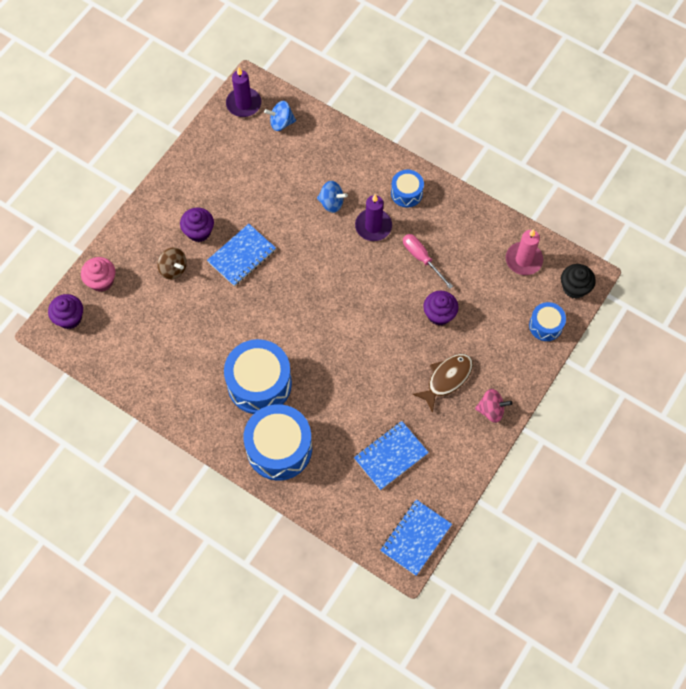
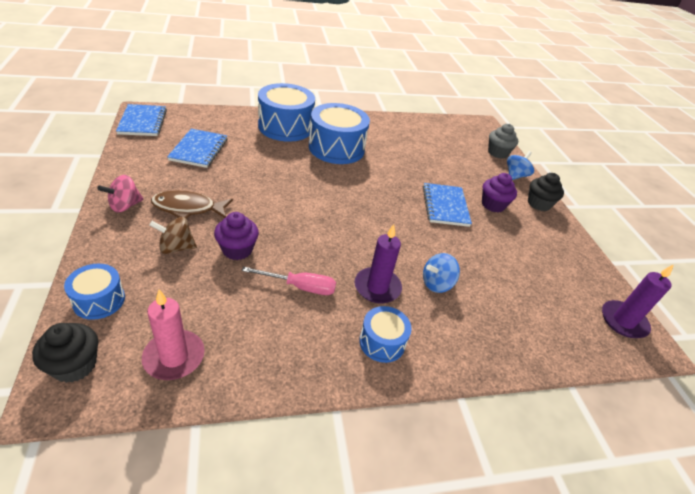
camera: 130 degrees right, 25 degrees down
(69, 318) = (483, 132): purple cupcake -> none
(101, 281) = (497, 153): pink cupcake -> grey cupcake
(156, 207) = (538, 204): none -> black cupcake
(173, 269) = (472, 177): brown spinning top -> brown spinning top (176, 247)
(281, 123) = (574, 327): blue spinning top -> blue spinning top (515, 176)
(447, 379) = (188, 208): brown fish -> brown fish turned 90 degrees clockwise

